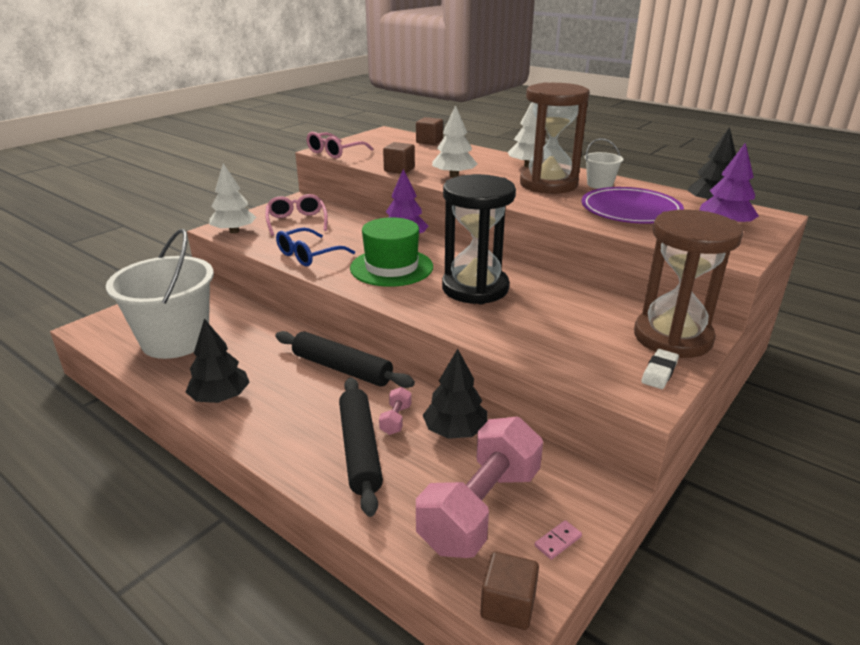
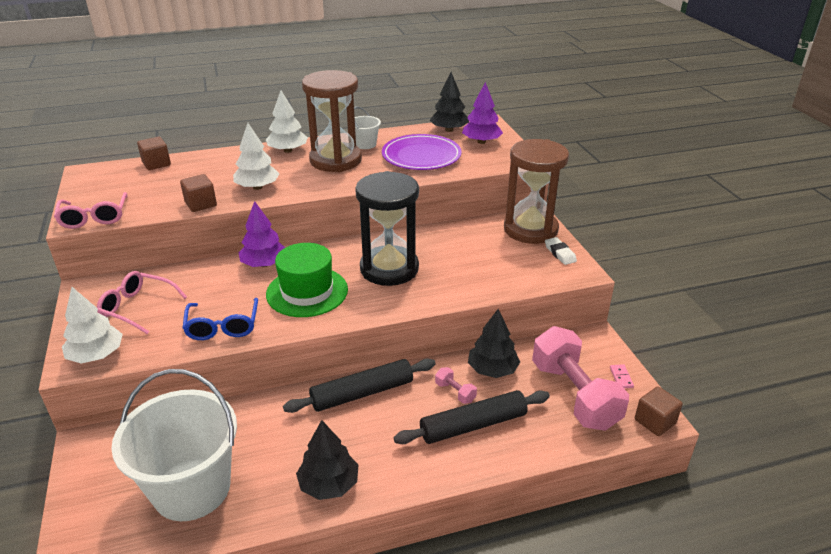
camera: 55 degrees left, 5 degrees up
(360, 449) = (473, 425): black rolling pin -> black rolling pin turned 45 degrees counterclockwise

